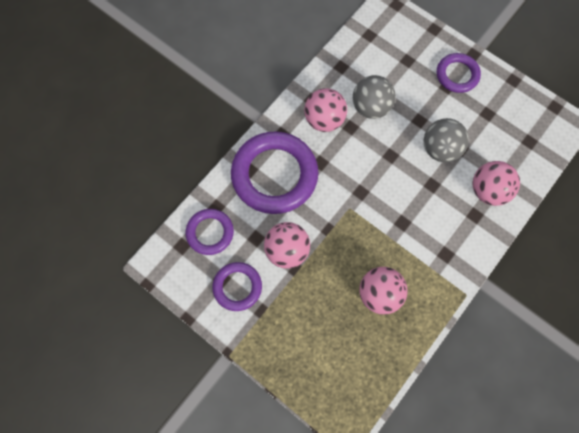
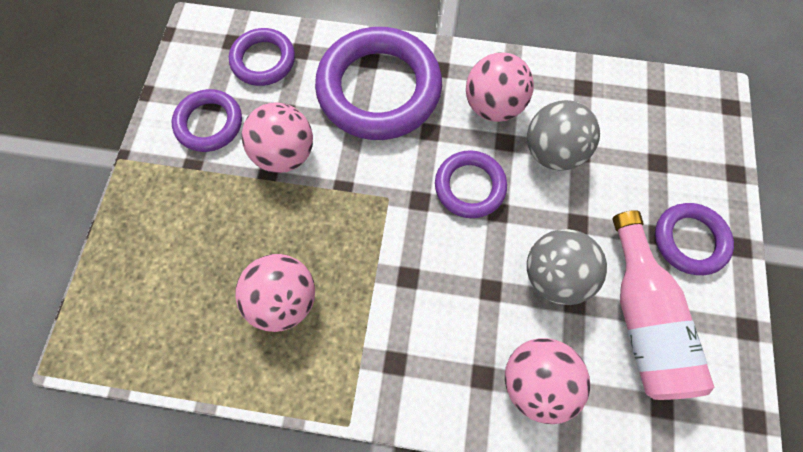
camera: 60 degrees right, 0 degrees up
(367, 161) = (469, 186): none -> purple ring
(483, 123) = (641, 317): none -> pink bottle

